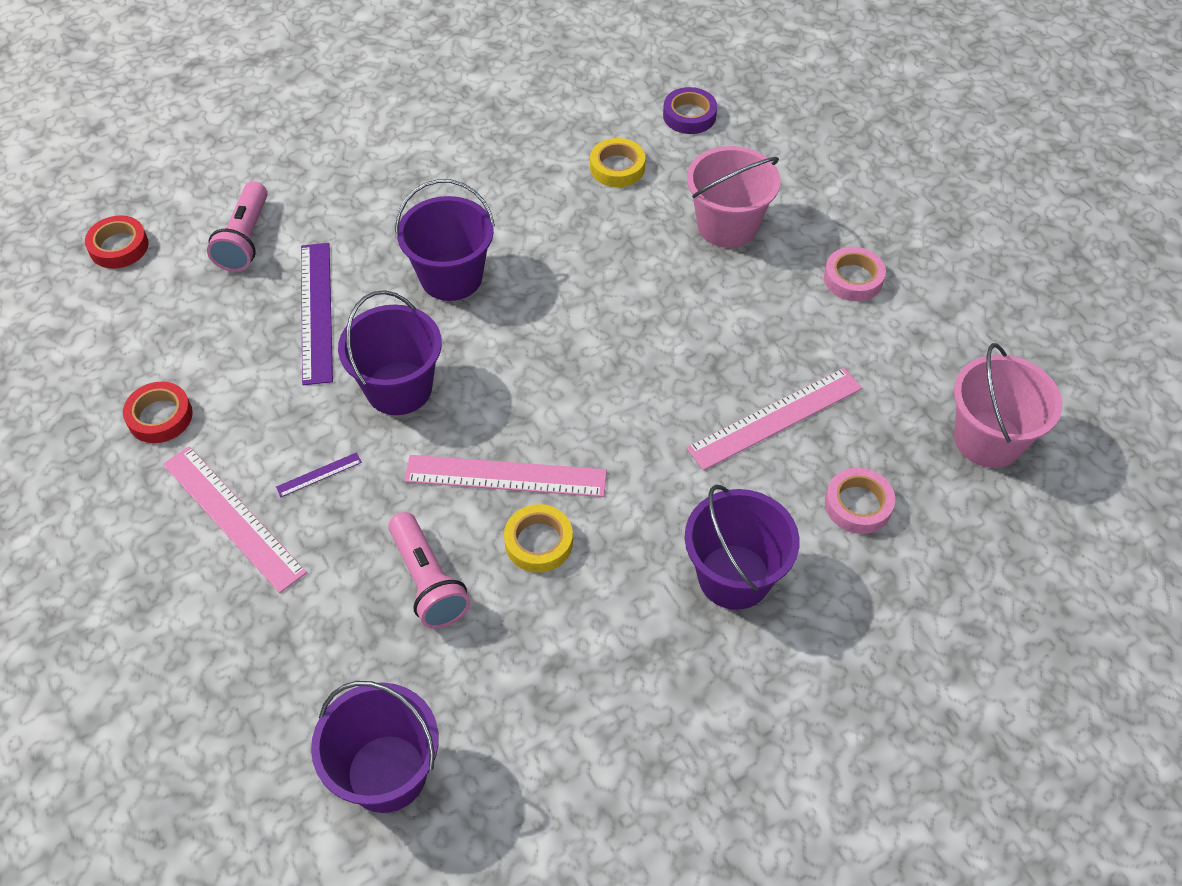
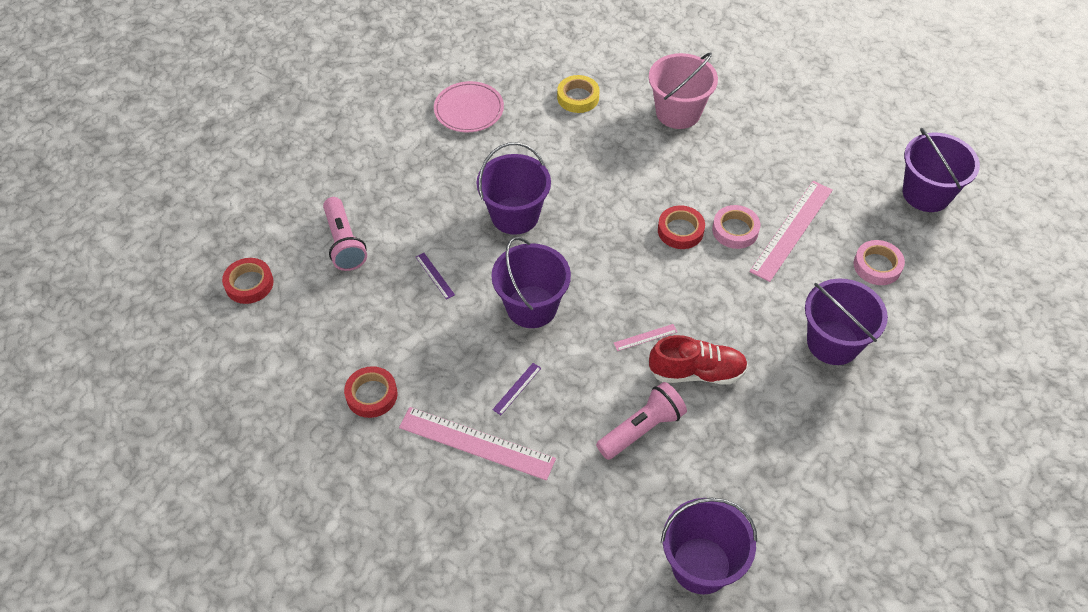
camera: 25 degrees left, 0 degrees up
(316, 311) = (435, 275): purple ruler -> purple ruler, size x0.43
(428, 581) = (641, 429): pink flashlight -> pink flashlight turned 75 degrees counterclockwise
(481, 139) = (469, 110): none -> pink plate
(506, 476) = (645, 337): pink ruler -> pink ruler, size x0.43
(538, 542) = (696, 372): yellow tape -> red shoe
(634, 367) = (680, 230): none -> red tape
(689, 115) = (603, 44): purple tape -> none
(853, 278) = (780, 120): pink tape -> pink tape (735, 230)
(988, 439) = (926, 193): pink bucket -> purple bucket

